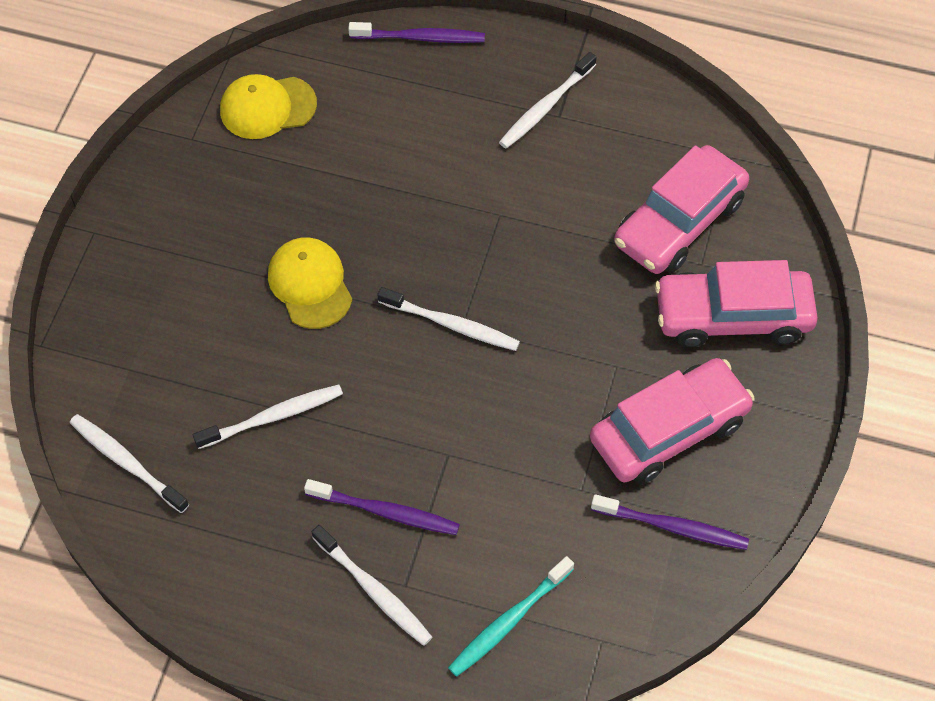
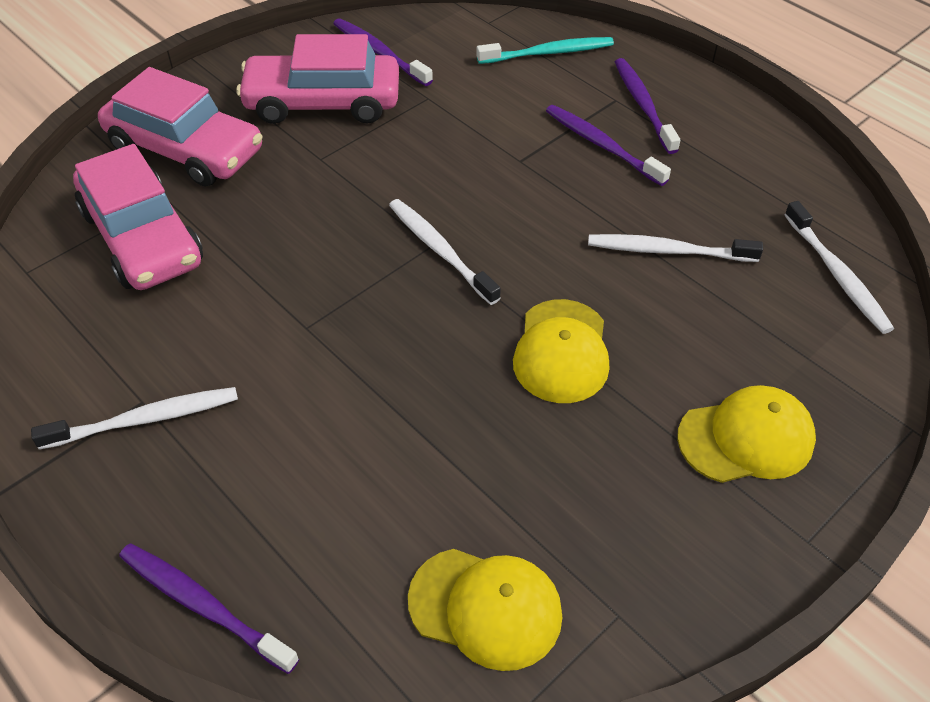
camera: 150 degrees left, 10 degrees down
(154, 281) = (746, 438): none -> yellow cap
(374, 591) = (643, 105): white toothbrush -> purple toothbrush
(679, 222) = (143, 237): pink car -> pink car turned 75 degrees clockwise

